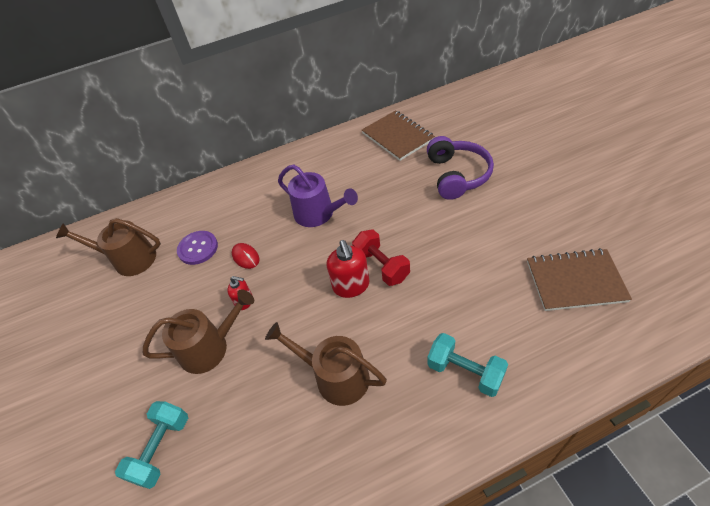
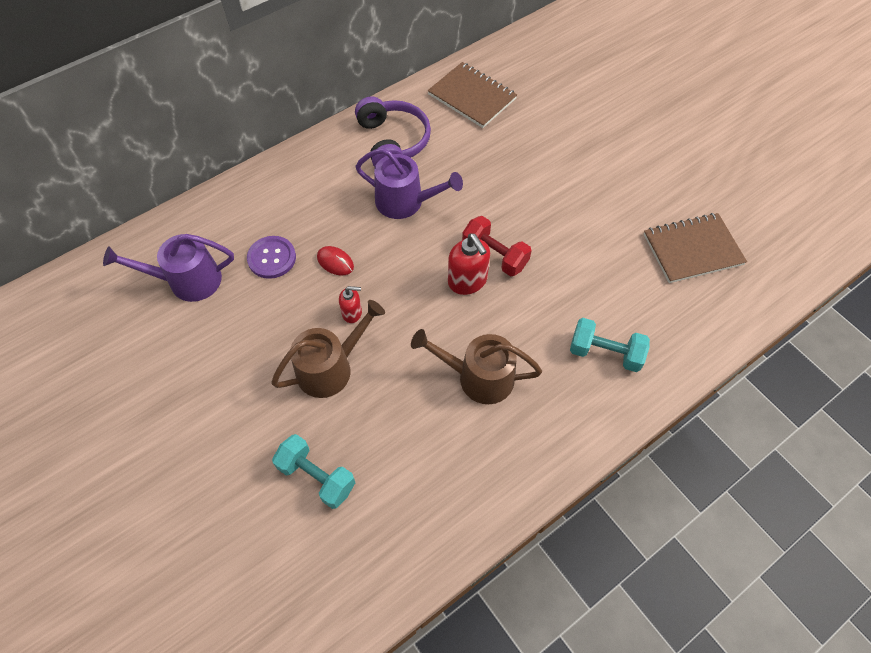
camera: 20 degrees left, 10 degrees up
(129, 259) = (188, 281): brown watering can -> purple watering can
(161, 449) = (317, 477): turquoise dumbbell -> turquoise dumbbell turned 60 degrees counterclockwise
(457, 175) = (551, 141): purple headphones -> purple headphones (392, 141)

